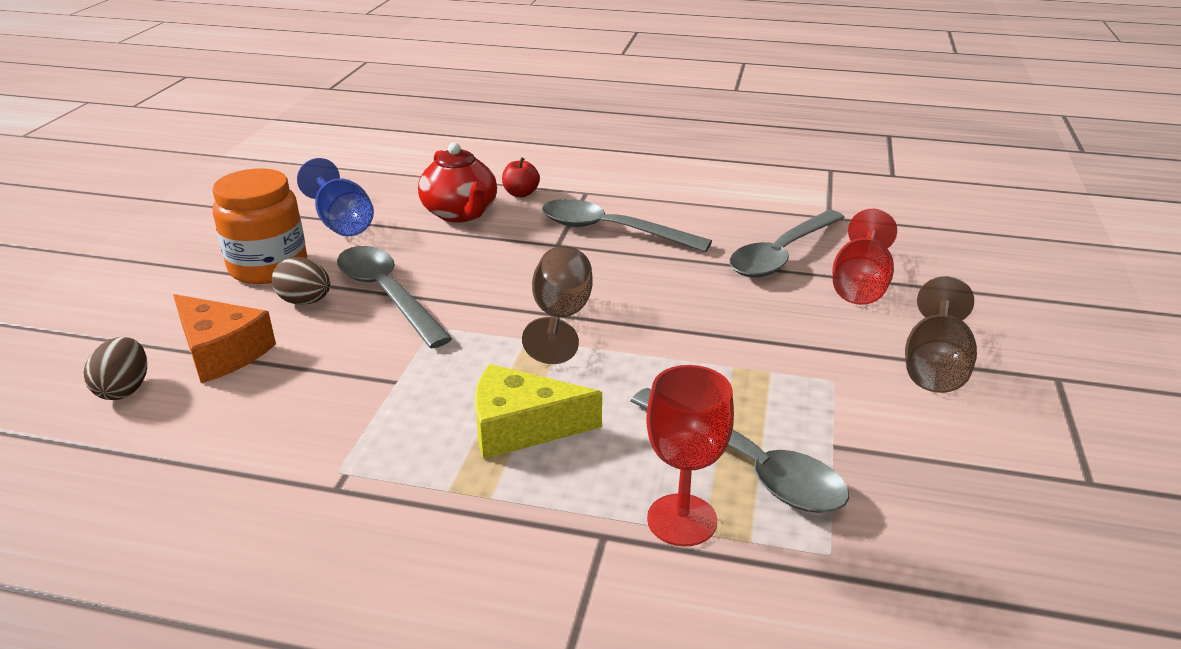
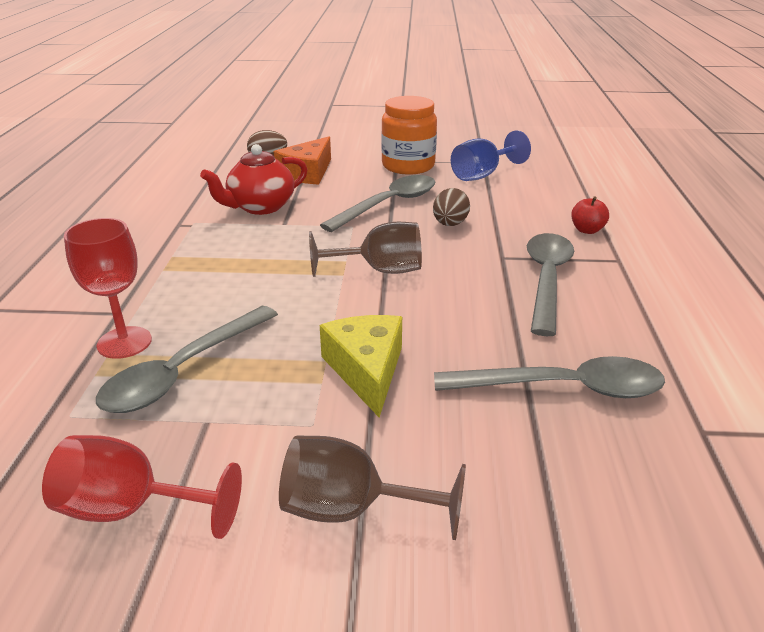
camera: 80 degrees right, 0 degrees up
(305, 301) = (370, 183): brown egg -> brown egg (450, 224)
(460, 213) = (528, 211): red teapot -> red teapot (260, 207)
(521, 427) = (234, 271): yellow cheese -> yellow cheese (366, 370)
(781, 255) = (564, 388): grey spoon -> grey spoon turned 150 degrees clockwise
(860, 285) = (523, 453): red goblet -> red goblet (131, 509)

